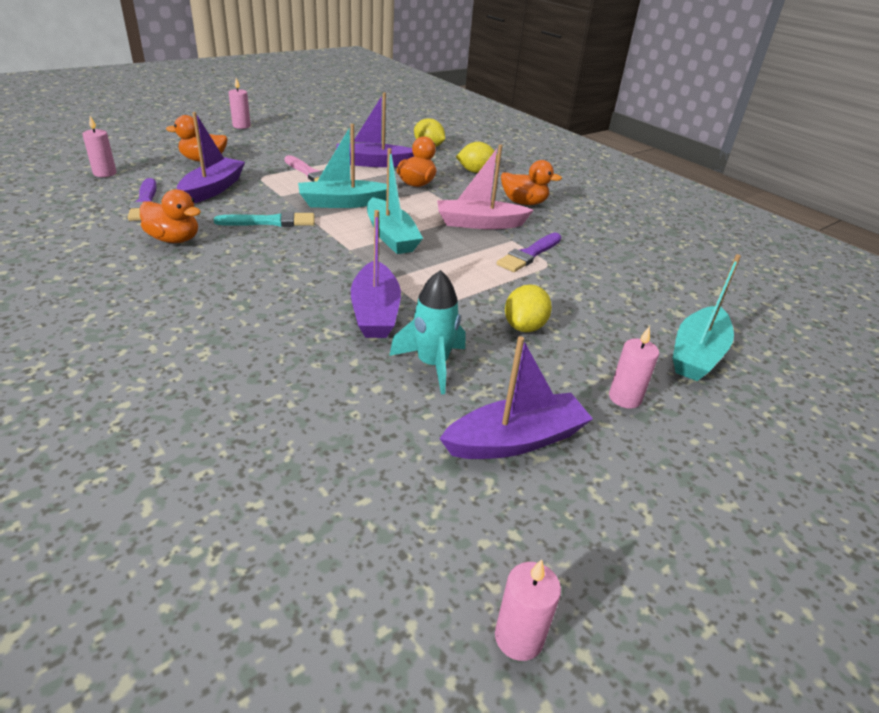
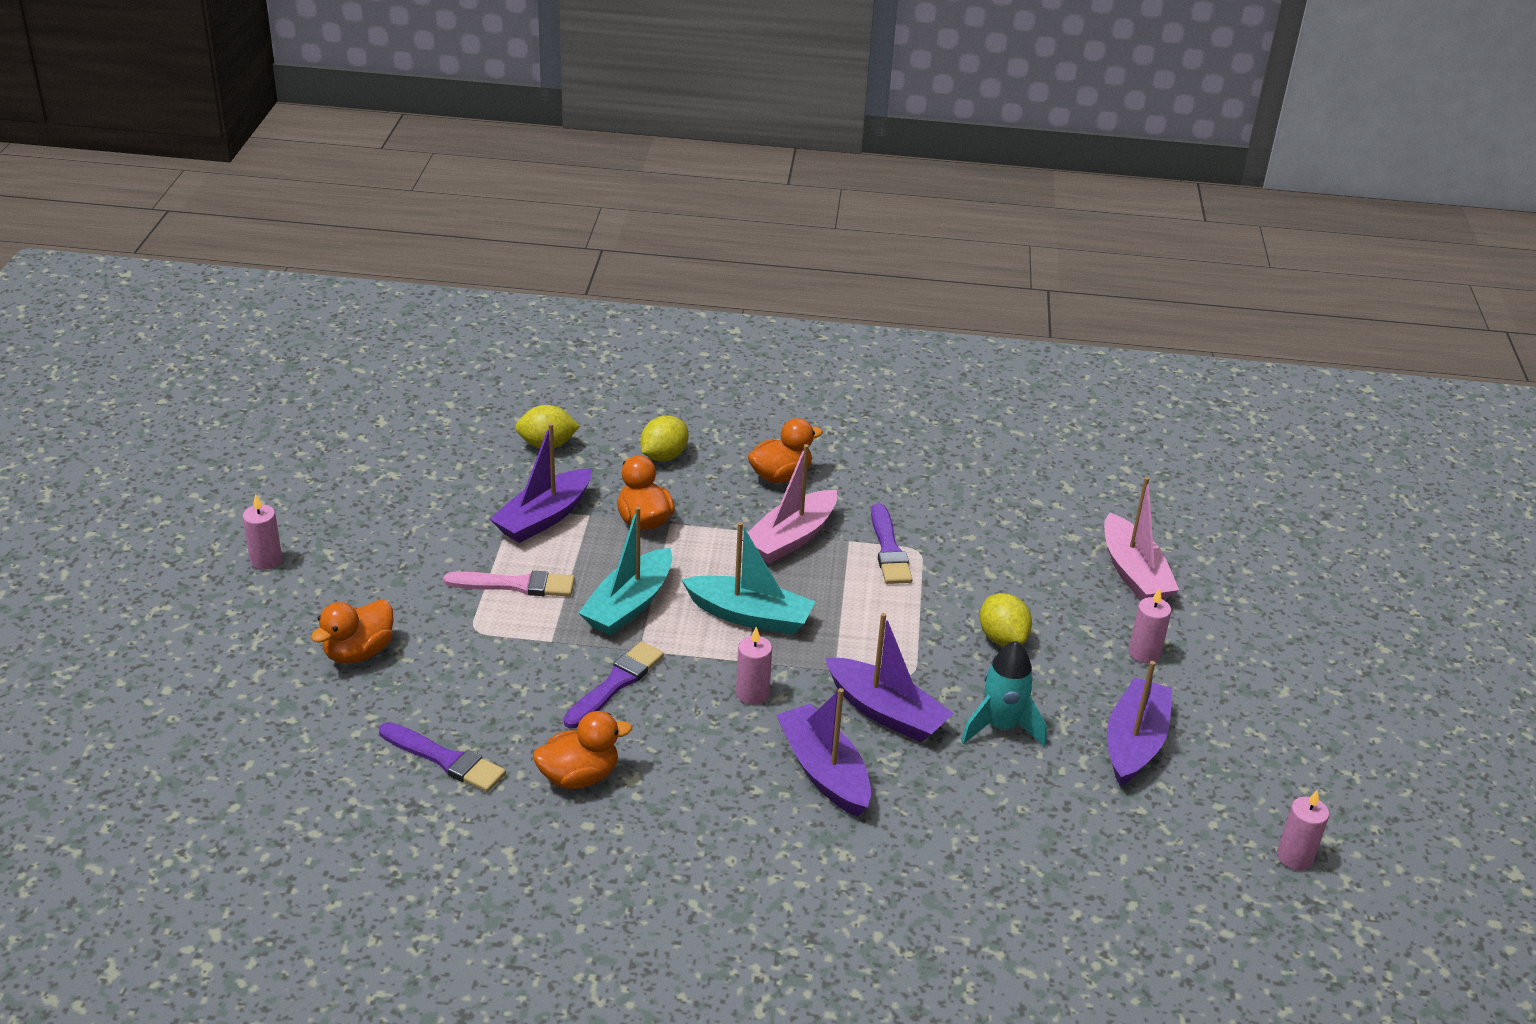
camera: 45 degrees left, 0 degrees up
(105, 173) = (299, 757): pink candle -> pink candle (752, 694)
(213, 189) = (467, 686): purple boat -> purple boat (824, 771)
(270, 222) = (615, 684): turquoise brush -> purple brush
(697, 354) = (1134, 573): turquoise boat -> pink boat

